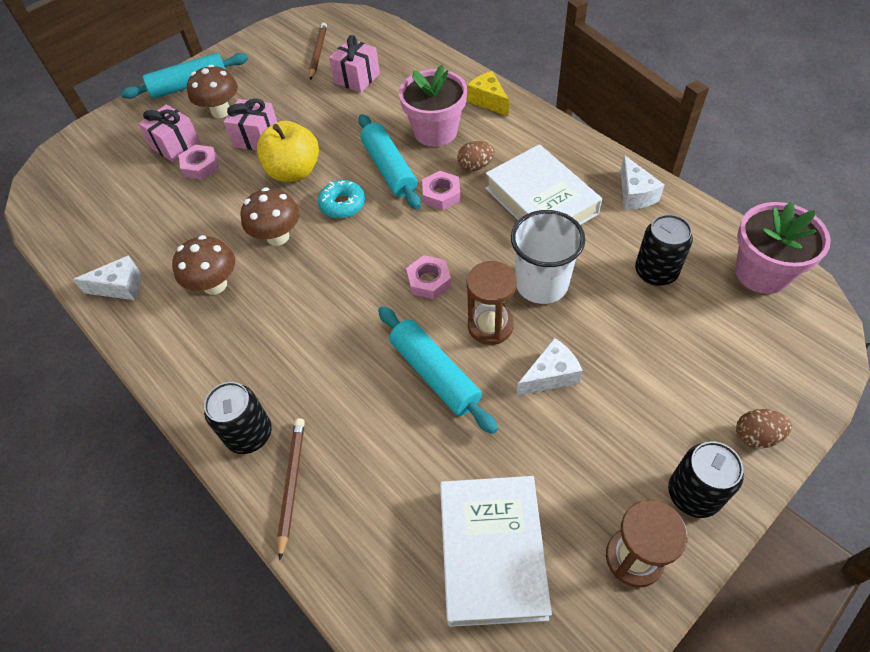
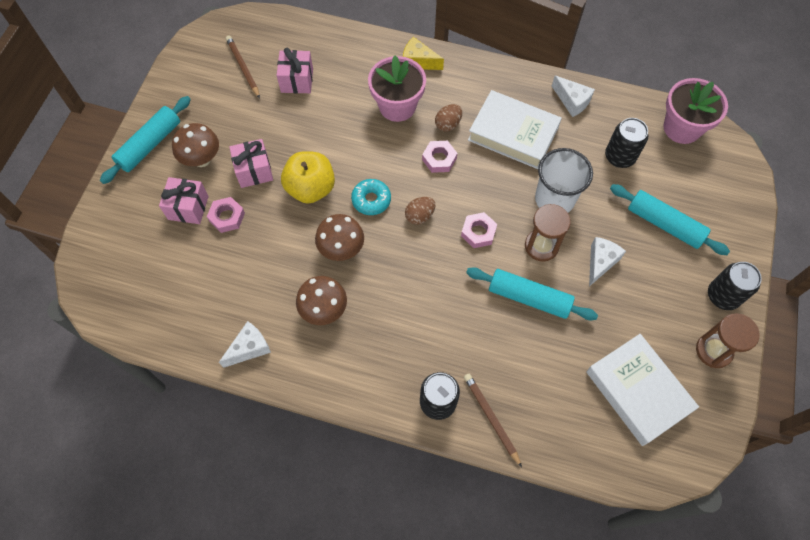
camera: 35 degrees left, 10 degrees up
(389, 169) = (384, 154): turquoise rolling pin -> turquoise rolling pin (664, 224)
(756, 436) = (736, 242): brown egg -> brown egg (419, 216)

